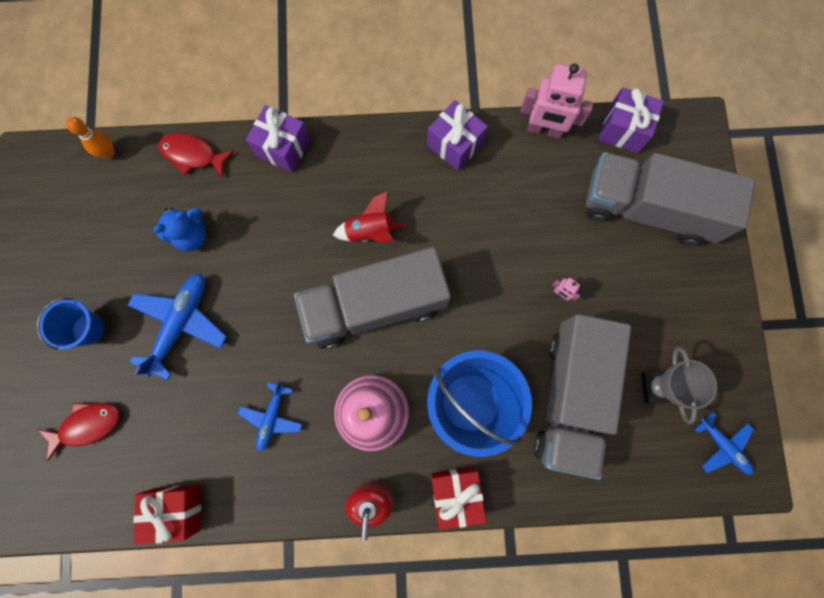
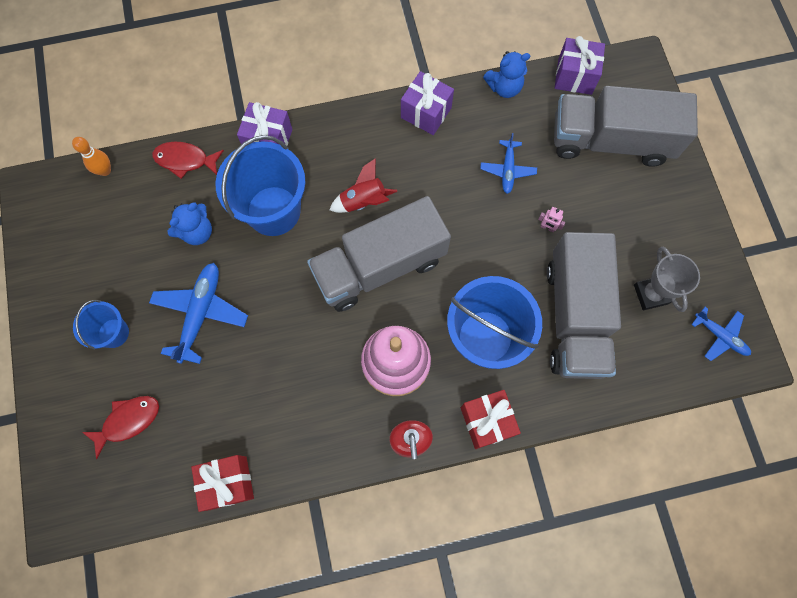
camera: 10 degrees left, 5 degrees down
(272, 417) = (302, 383): blue plane -> blue plane (507, 170)
(275, 226) = (273, 211): none -> blue bucket
(544, 130) = (504, 87): pink robot -> blue teddy bear

